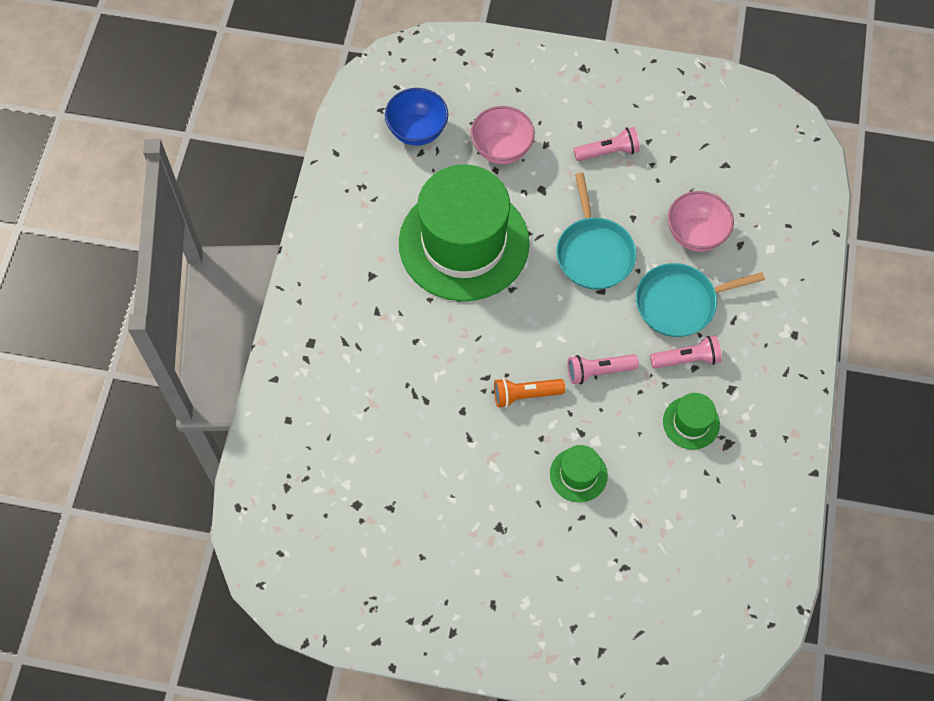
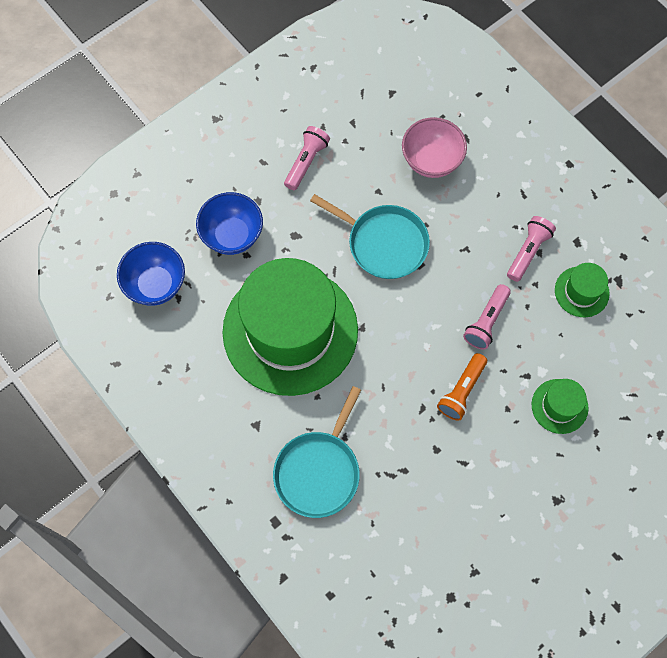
camera: 50 degrees left, 5 degrees up
(501, 149) = (232, 235): pink bowl -> blue bowl
(680, 303) = (478, 218): turquoise pan -> turquoise pan (319, 471)

